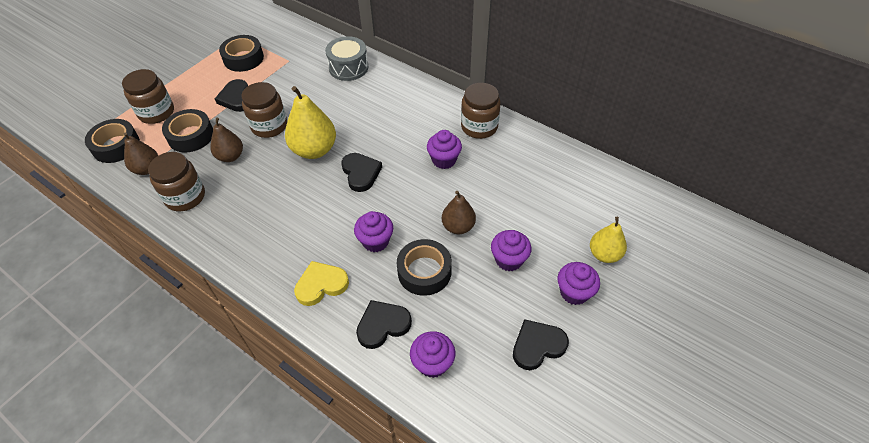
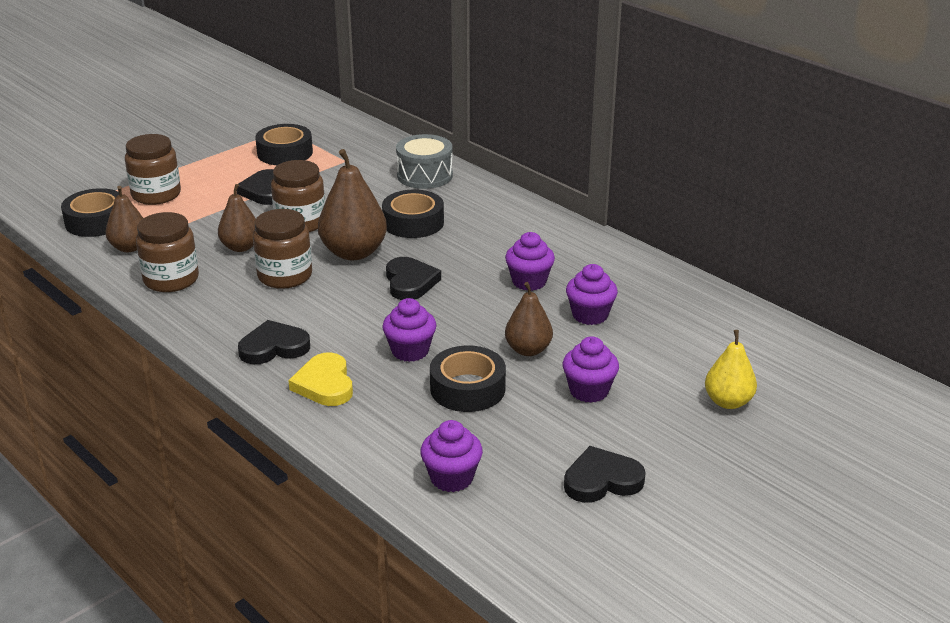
camera: 10 degrees right, 20 degrees down
(191, 136) = (194, 222): black tape -> black tape (413, 222)
(314, 150) = (354, 252): yellow pear -> brown pear
(321, 285) = (324, 384): yellow heart -> yellow heart turned 90 degrees counterclockwise
(383, 325) = (395, 433): black heart -> black heart (274, 347)
(479, 127) = (589, 253): brown jar -> brown jar (285, 276)
(574, 292) = (671, 434): purple cupcake -> purple cupcake (590, 315)

